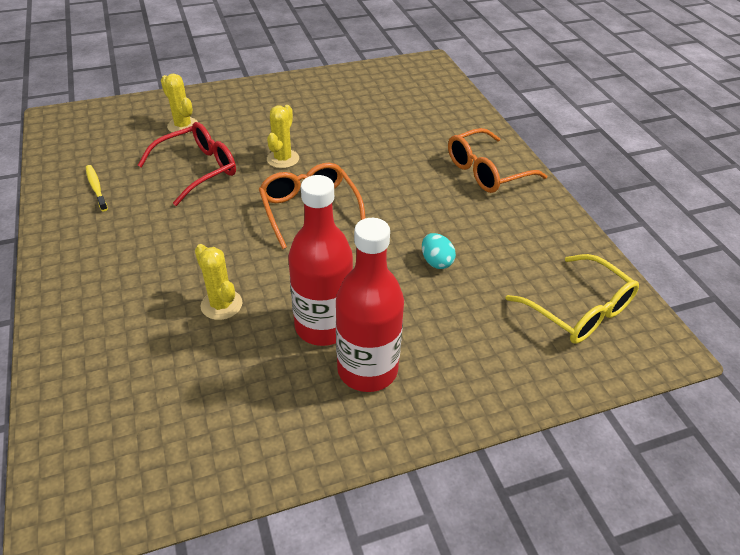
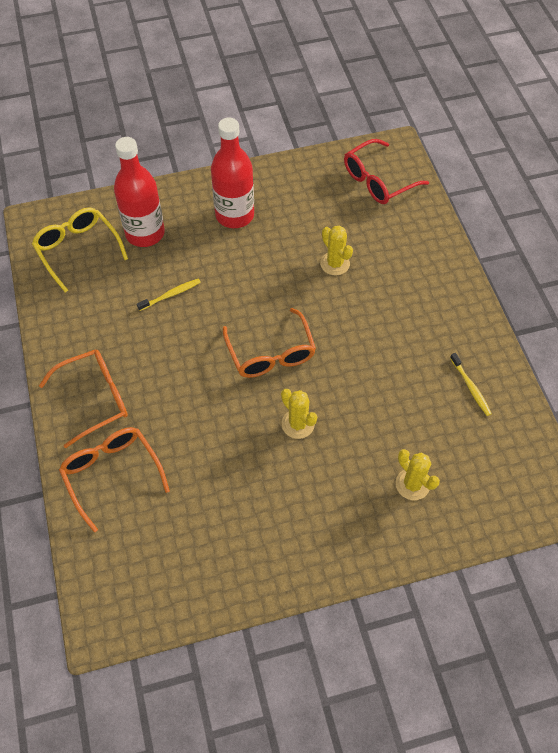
camera: 175 degrees left, 15 degrees up
(197, 170) = (381, 410): red glasses -> red glasses (378, 180)
(283, 159) = (298, 424): yellow cactus -> yellow cactus turned 60 degrees counterclockwise
(323, 326) = (262, 245): red bottle -> red bottle (145, 233)
(436, 262) = (170, 295): turquoise egg -> yellow toothbrush
(449, 127) = (112, 474): none -> orange glasses

